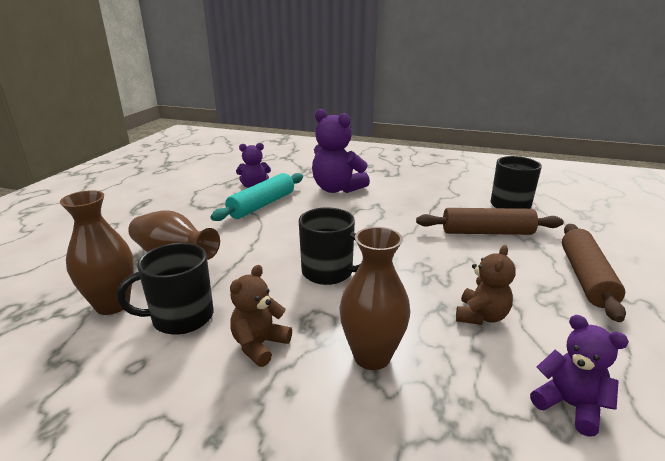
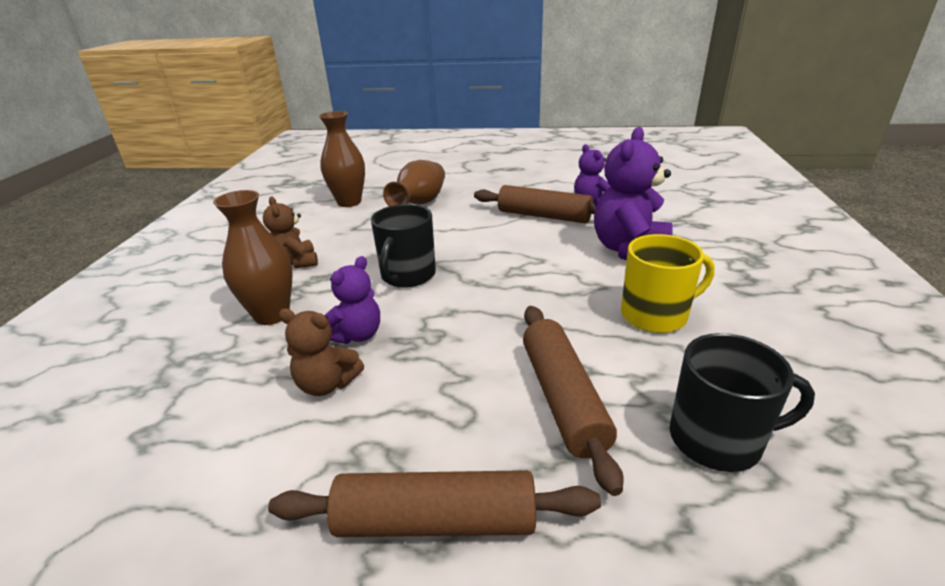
camera: 80 degrees right, 5 degrees up
(181, 317) = (333, 227): black mug -> none
(259, 345) = (296, 262): brown teddy bear -> brown teddy bear turned 135 degrees counterclockwise
(262, 205) = (544, 216): turquoise rolling pin -> brown rolling pin
(413, 197) = (655, 315): none -> yellow mug
(569, 405) = (169, 445): purple teddy bear -> purple teddy bear (356, 335)

